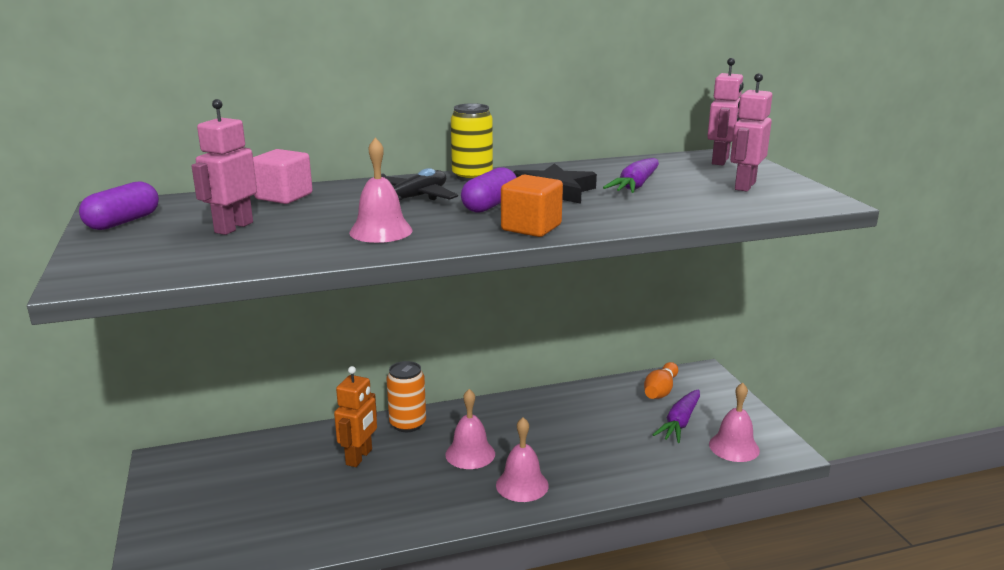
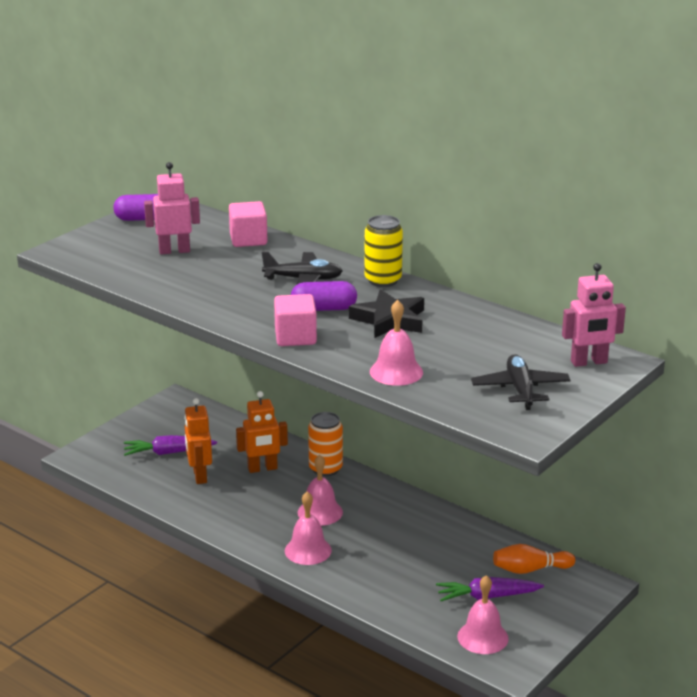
camera: 55 degrees right, 5 degrees up
(317, 500) = (199, 476): none -> orange robot
(381, 231) = (224, 294): pink bell -> pink bell (396, 372)
(531, 227) = (295, 337): orange cube -> pink cube
(635, 186) = (451, 346): purple carrot -> purple carrot (168, 452)
(744, 186) = (520, 389): pink robot -> black plane

